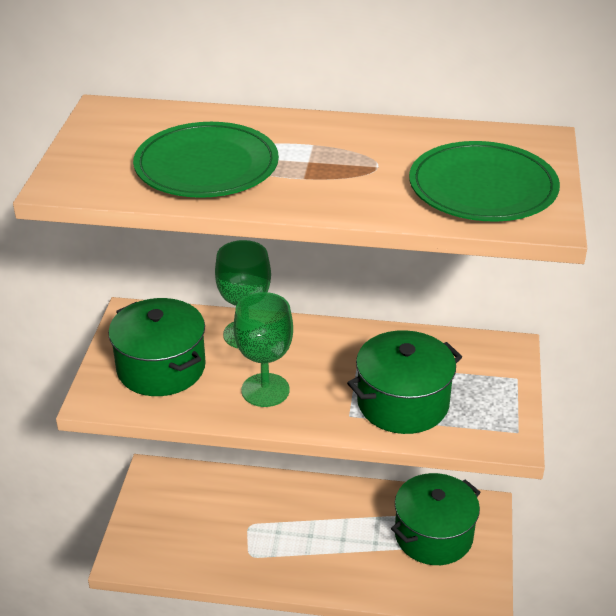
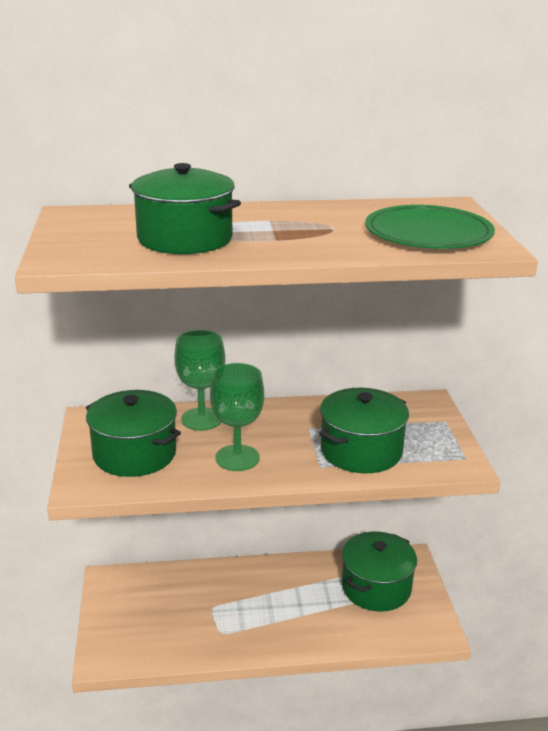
camera: 15 degrees left, 10 degrees down
(206, 165) = (185, 239): green plate -> green pot

